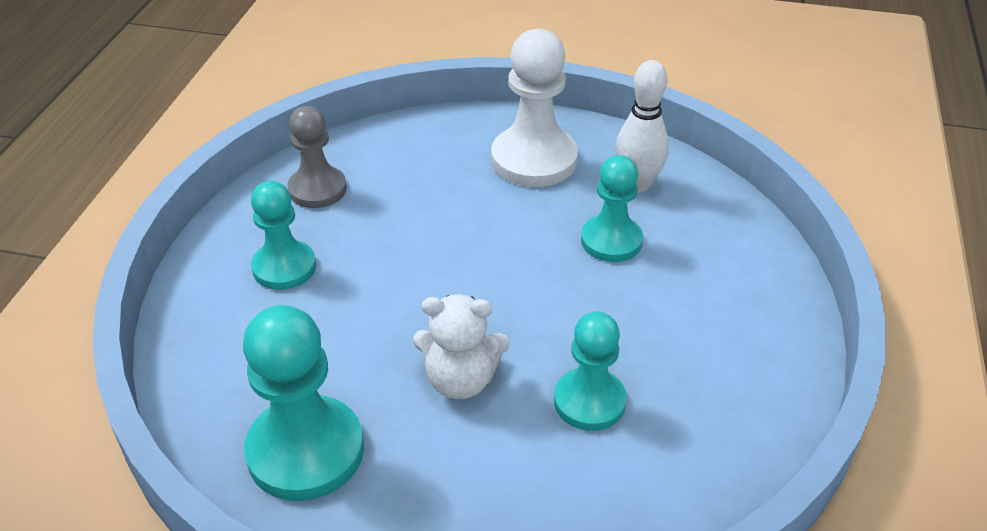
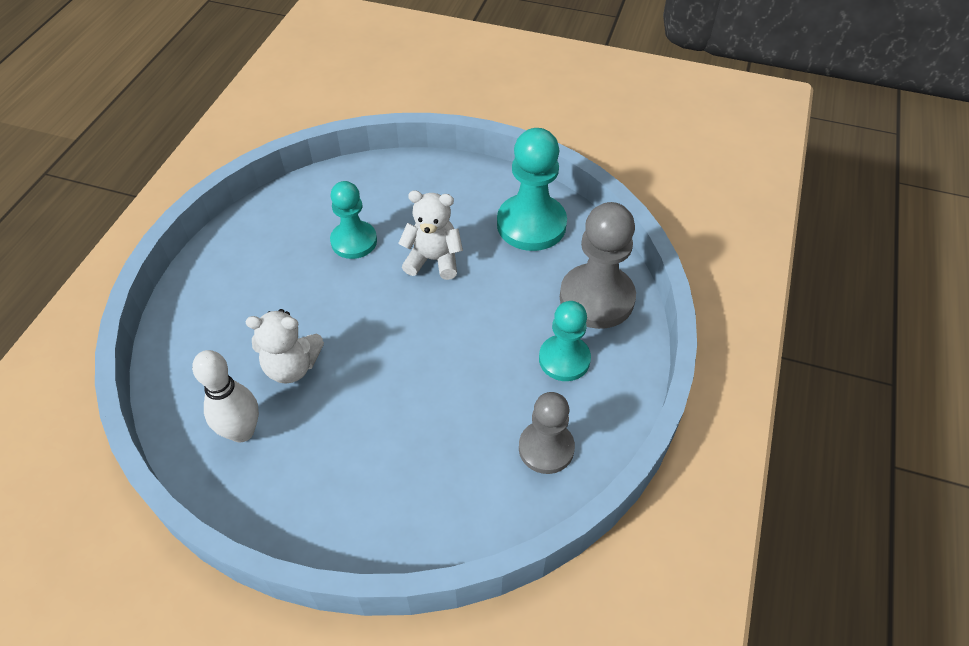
camera: 175 degrees left, 10 degrees up
(225, 341) = (596, 298): none -> grey pawn
(534, 160) = (330, 474): white pawn -> none
(611, 241) = (292, 366): turquoise pawn -> white teddy bear

